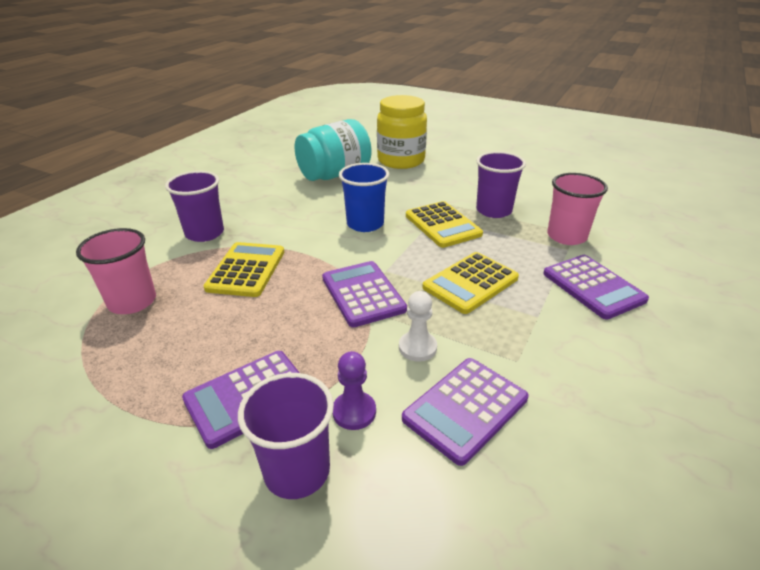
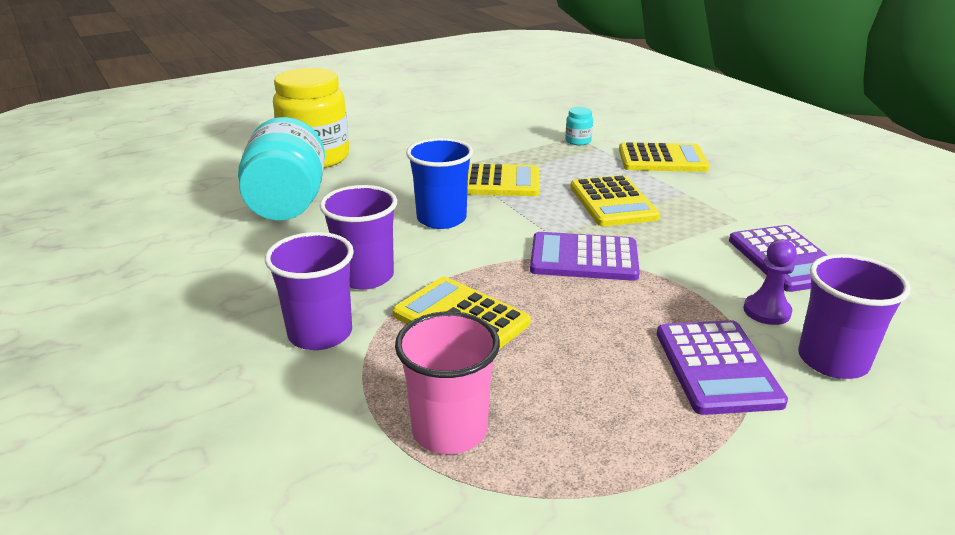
camera: 60 degrees left, 5 degrees down
(417, 347) = (693, 255): white pawn -> none
(494, 210) = (497, 152): purple cup -> purple cup (365, 276)
(566, 236) = (578, 141): pink cup -> turquoise jar
(593, 287) = (662, 159): purple calculator -> yellow calculator

